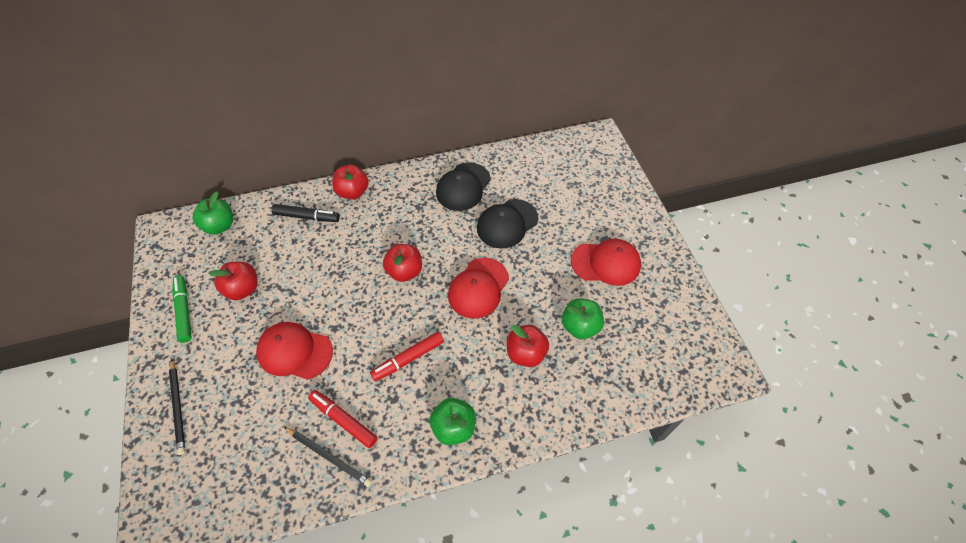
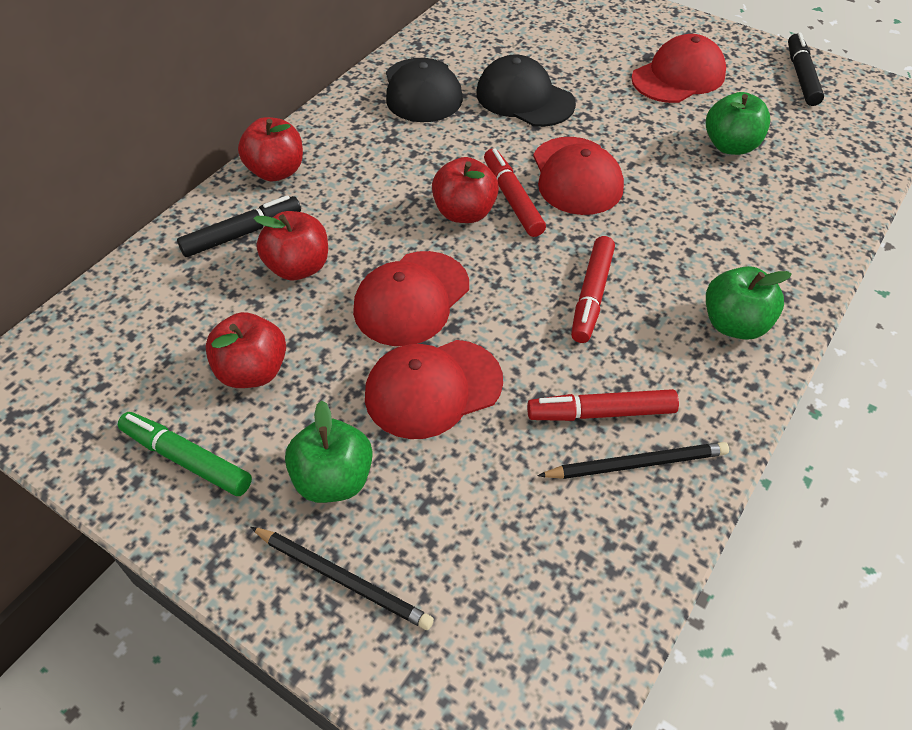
camera: 40 degrees left, 5 degrees down
(220, 226) = (106, 322): green apple -> green apple (333, 479)
(334, 300) = (411, 298): none -> red cap
(434, 279) = (512, 199): none -> red marker
(507, 223) = (524, 98): black cap -> black cap turned 120 degrees clockwise
(525, 353) = (711, 204): red apple -> red apple (298, 267)
(680, 311) = (801, 76): none -> black marker

